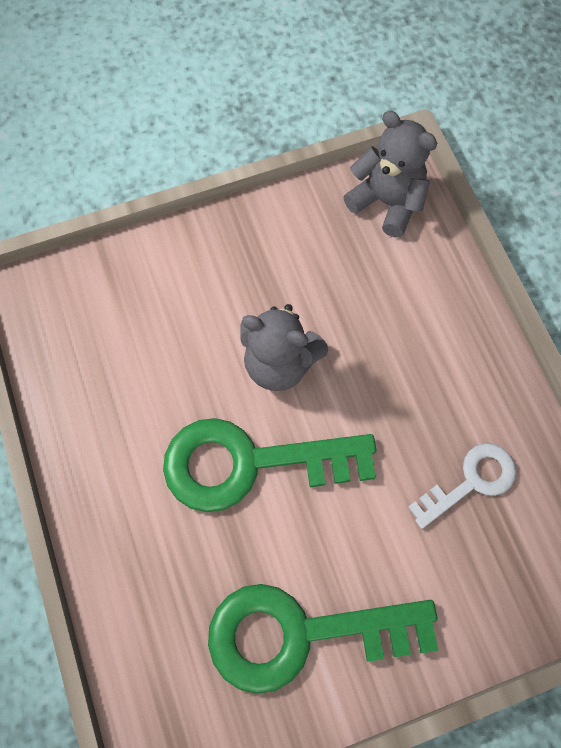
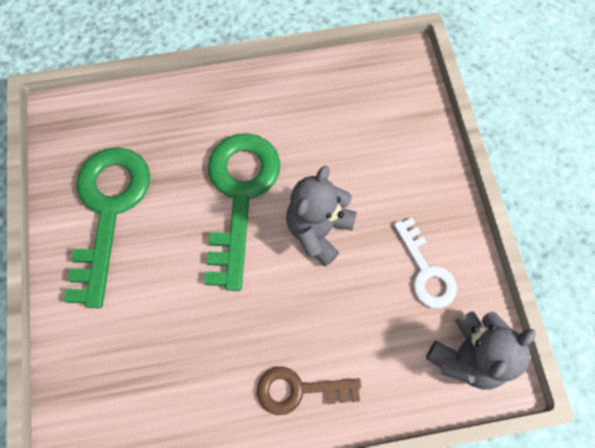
camera: 100 degrees right, 0 degrees up
(463, 354) = (299, 390): none -> brown key
(471, 481) = (185, 365): white key -> white key (426, 271)

